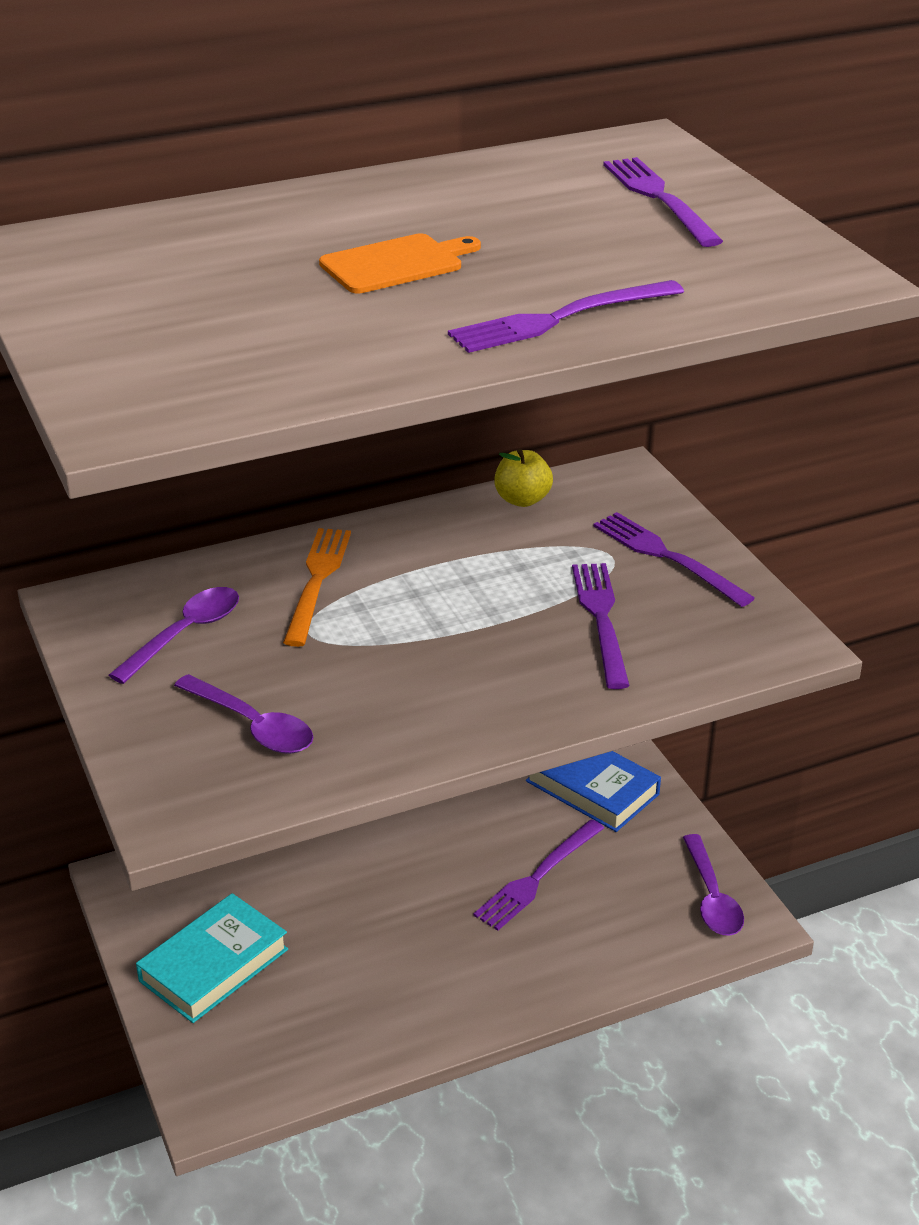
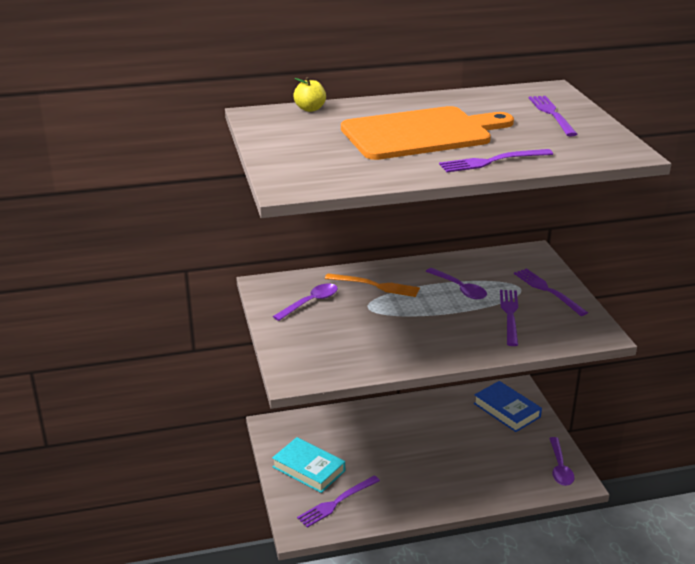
camera: 10 degrees right, 5 degrees down
(214, 965) = (308, 469): turquoise book -> turquoise book turned 75 degrees clockwise
(252, 725) = (335, 344): purple spoon -> purple spoon (459, 288)
(317, 581) = (375, 286): orange fork -> orange fork turned 90 degrees clockwise
(396, 264) = (421, 133): orange cutting board -> orange cutting board, size x2.30
(522, 499) = (480, 259): yellow apple -> yellow apple (310, 109)
(537, 877) = (472, 448): purple fork -> purple fork (336, 502)

